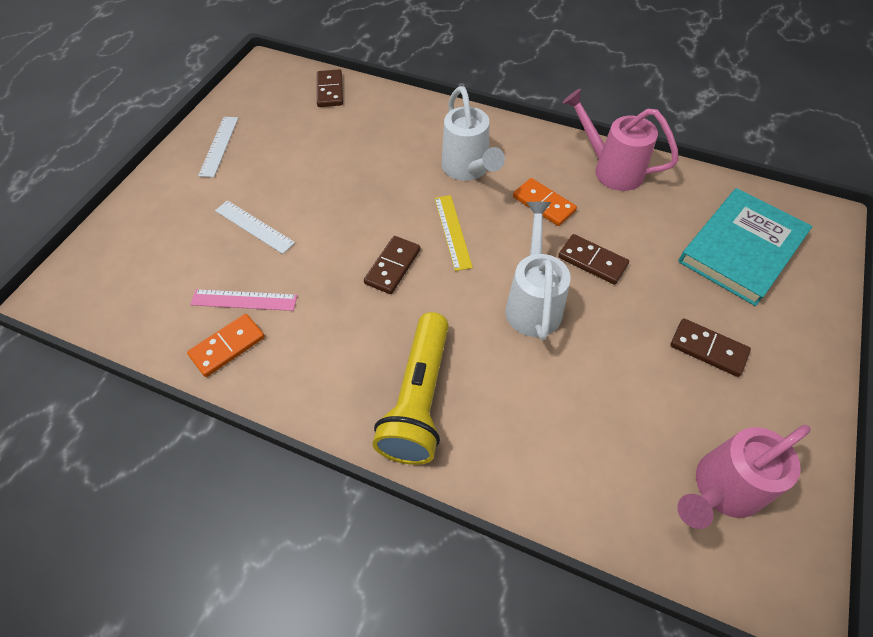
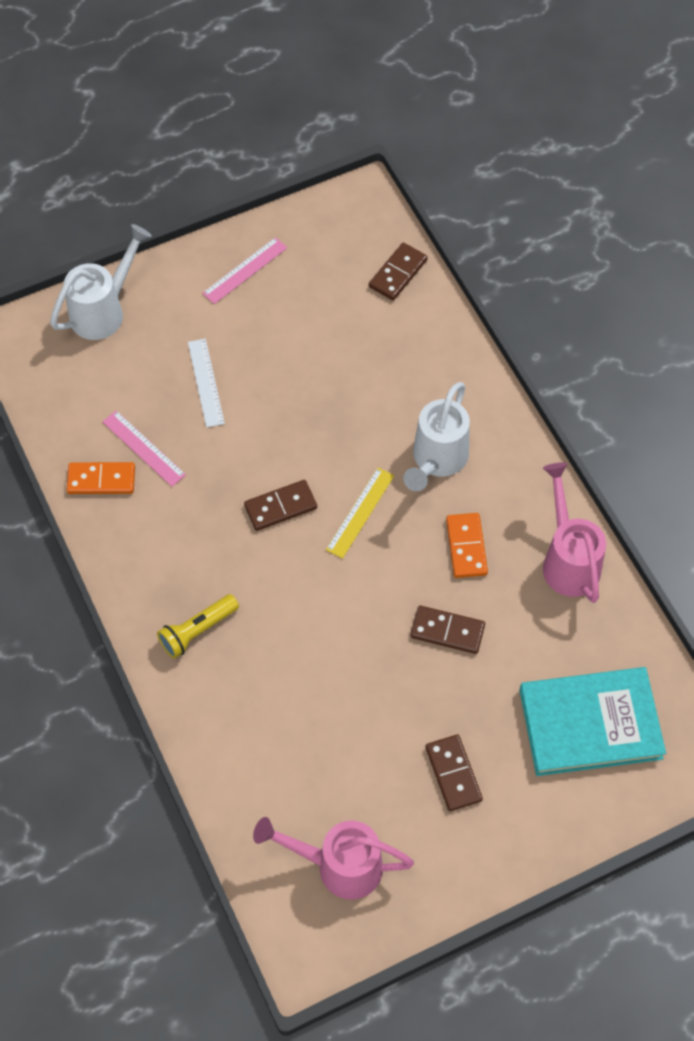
camera: 40 degrees right, 5 degrees up
(219, 146) = (245, 270): white ruler -> pink ruler
(418, 399) = (197, 631): yellow flashlight -> yellow flashlight, size x0.59
(533, 302) = (359, 626): white watering can -> white watering can (104, 310)
(592, 261) = (447, 631): brown domino -> brown domino turned 60 degrees counterclockwise

